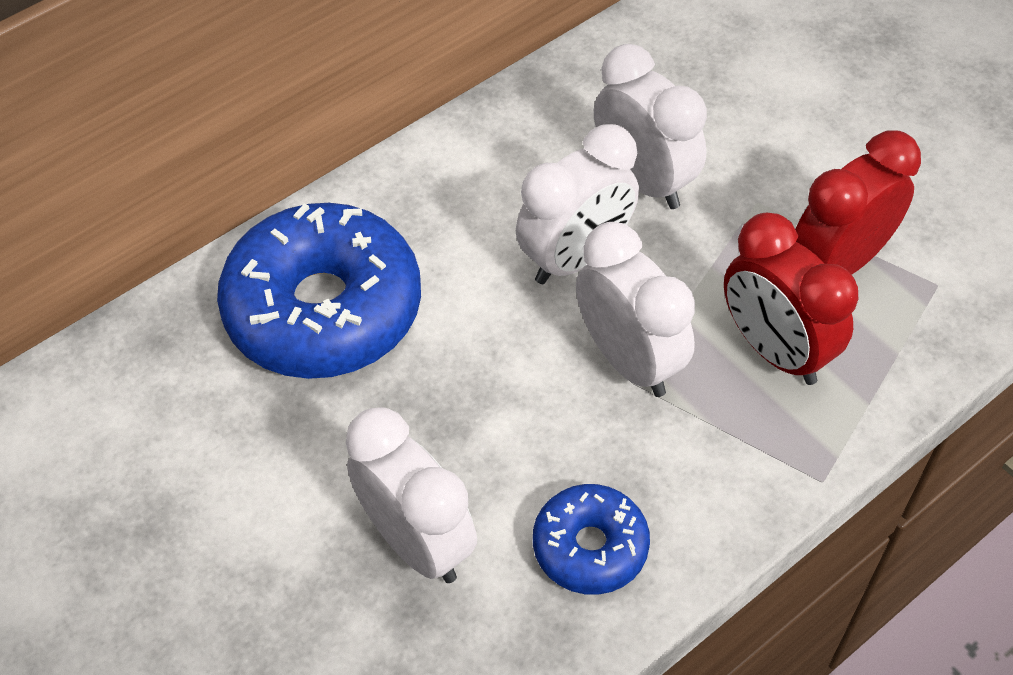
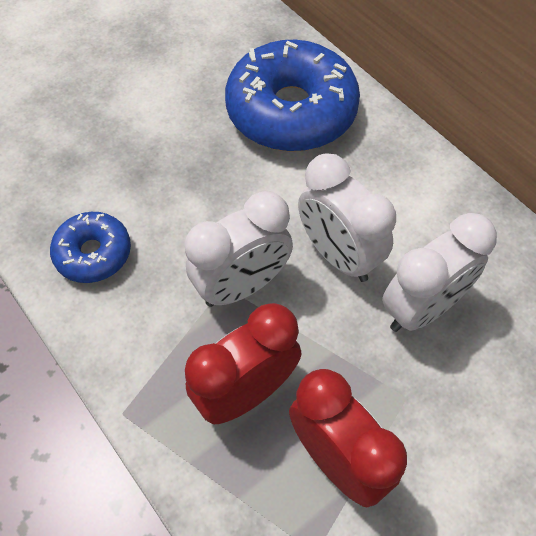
camera: 90 degrees right, 5 degrees up
(417, 541) = (114, 162): white clock -> none

